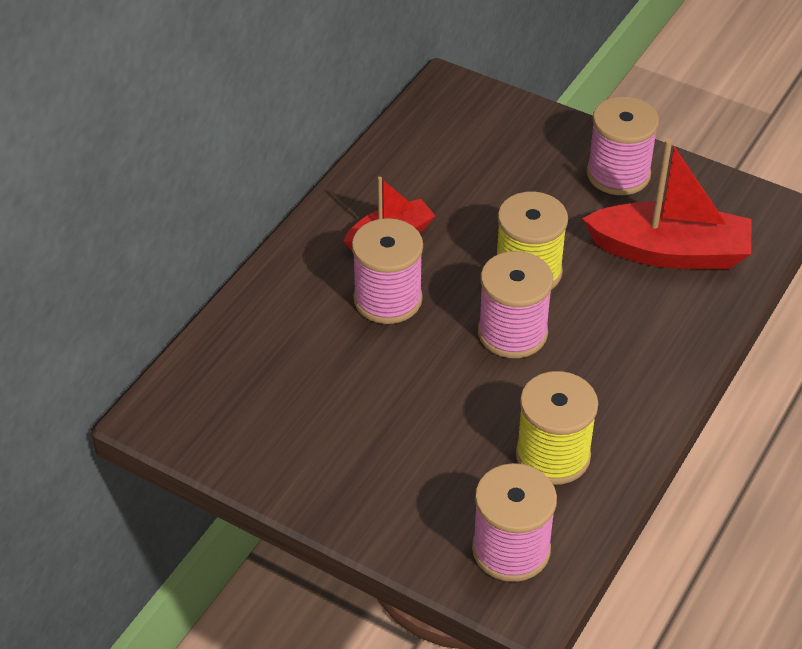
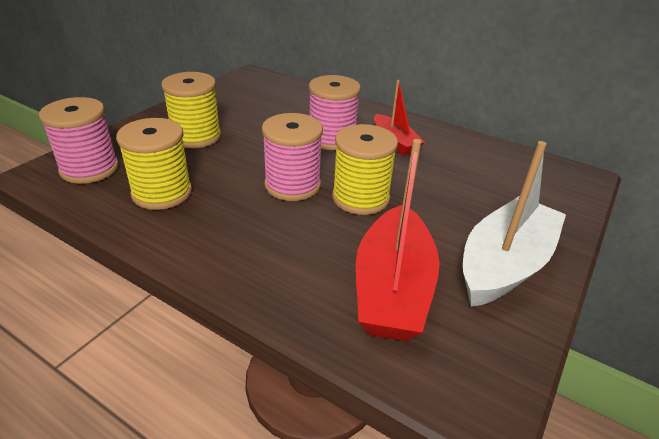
camera: 90 degrees right, 10 degrees down
(401, 450) = (196, 136): none -> yellow spool
(618, 174) = (504, 264): pink spool -> white boat

